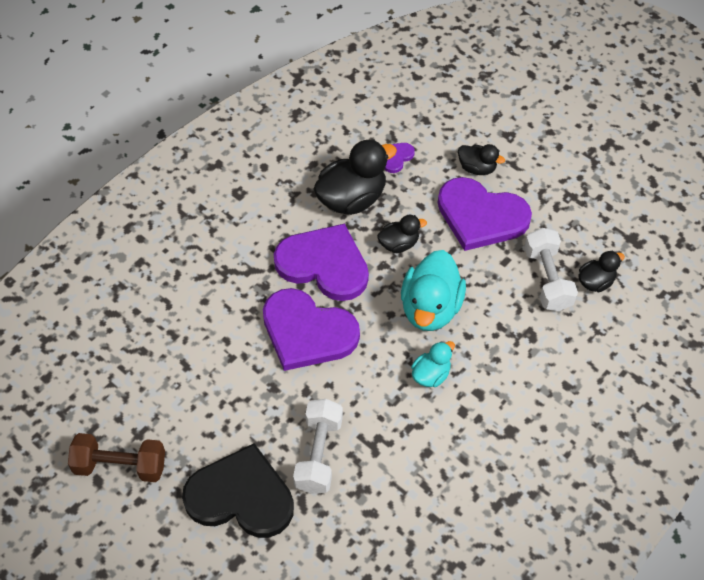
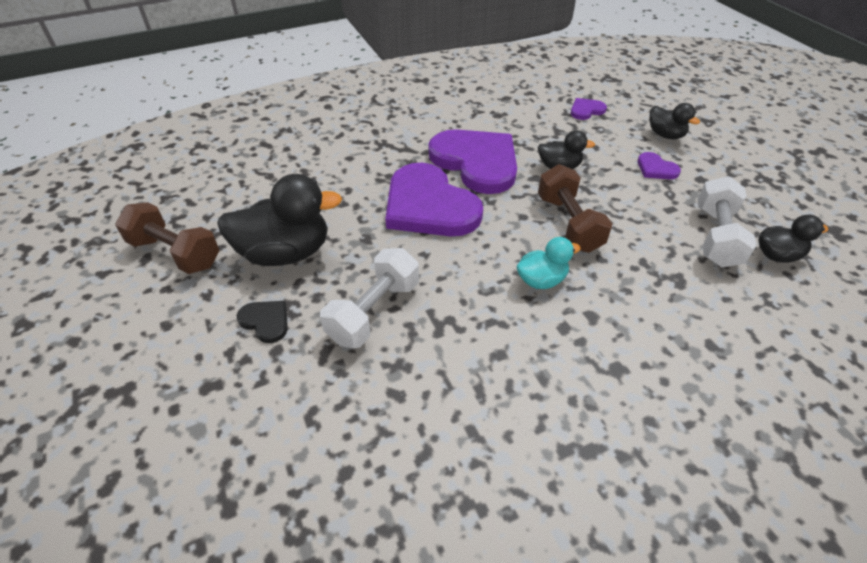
camera: 25 degrees right, 10 degrees down
(241, 496) = (266, 321): black heart -> black heart, size x0.43
(352, 199) = (529, 126): black duck -> black duck (285, 253)
(430, 308) = (568, 223): turquoise duck -> brown dumbbell
(481, 216) = (656, 168): purple heart -> purple heart, size x0.43

